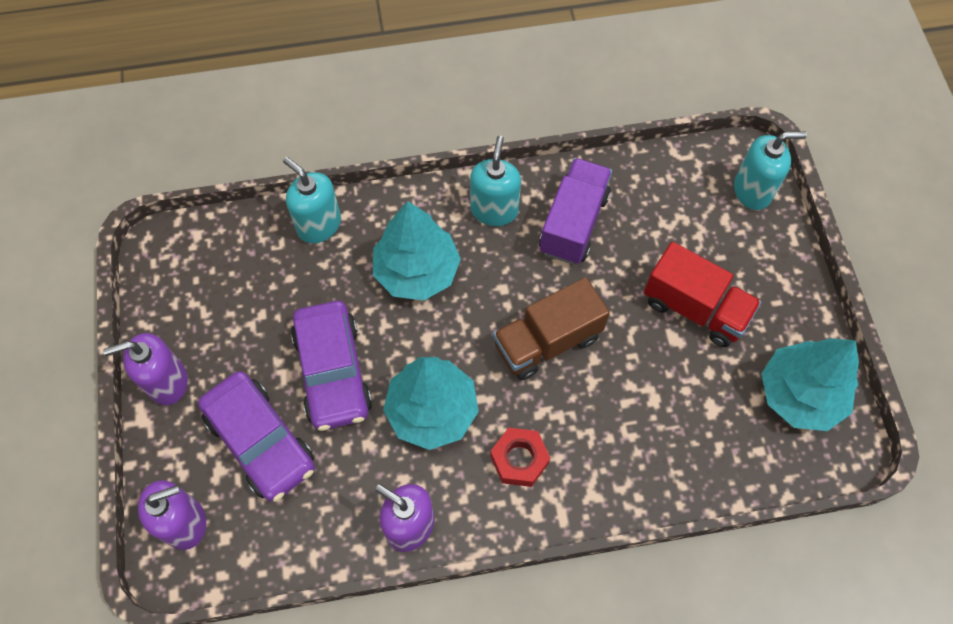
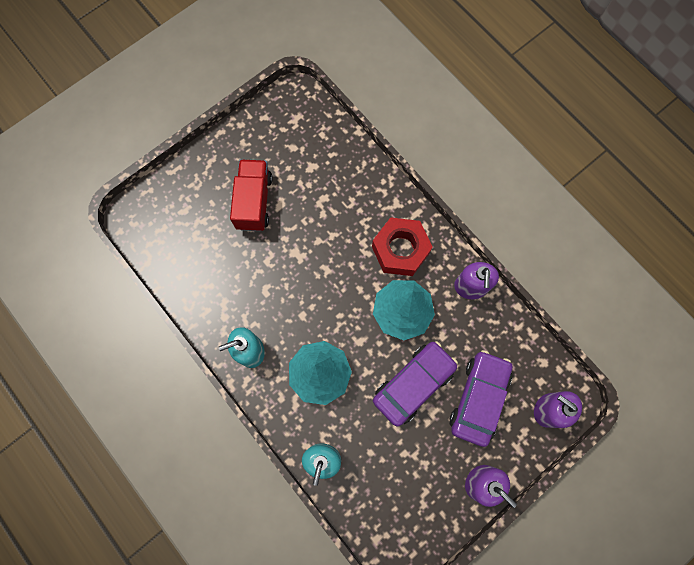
camera: 120 degrees left, 10 degrees up
(519, 460) = (400, 250): red nut -> red nut, size x1.59
(547, 341) = (322, 271): brown truck -> none
(573, 223) = (233, 297): purple truck -> none
(752, 190) = (153, 204): turquoise soap dispenser -> none
(800, 394) = (277, 128): turquoise tree -> none

